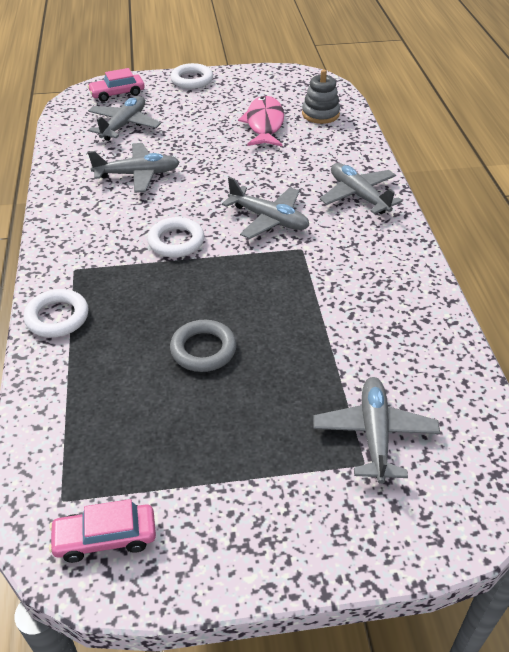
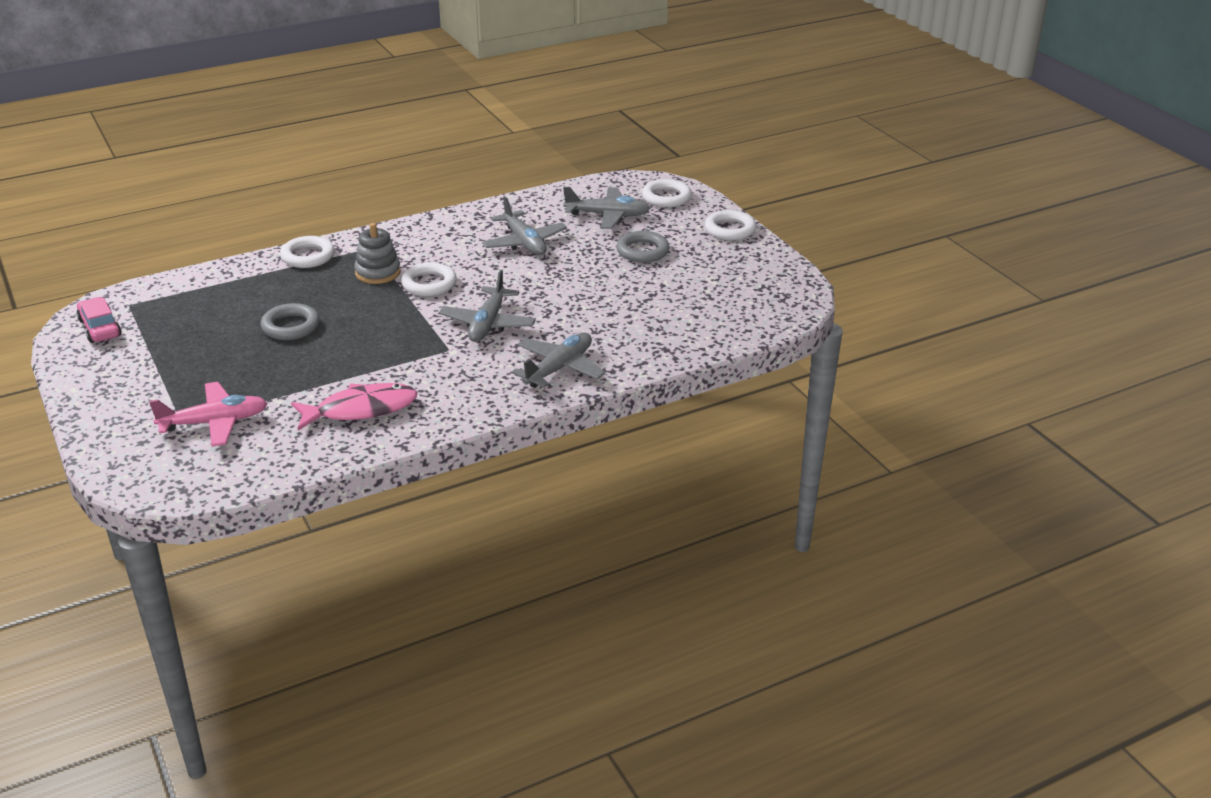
camera: 70 degrees right, 10 degrees down
(117, 94) = (666, 197): pink car -> white ring
(197, 122) = (642, 251): none -> grey ring
(264, 124) = (667, 289): pink fish -> pink fish (361, 409)
(320, 114) = (715, 320): grey stacking toy -> grey stacking toy (378, 273)
(374, 434) = (215, 422): grey plane -> pink plane

